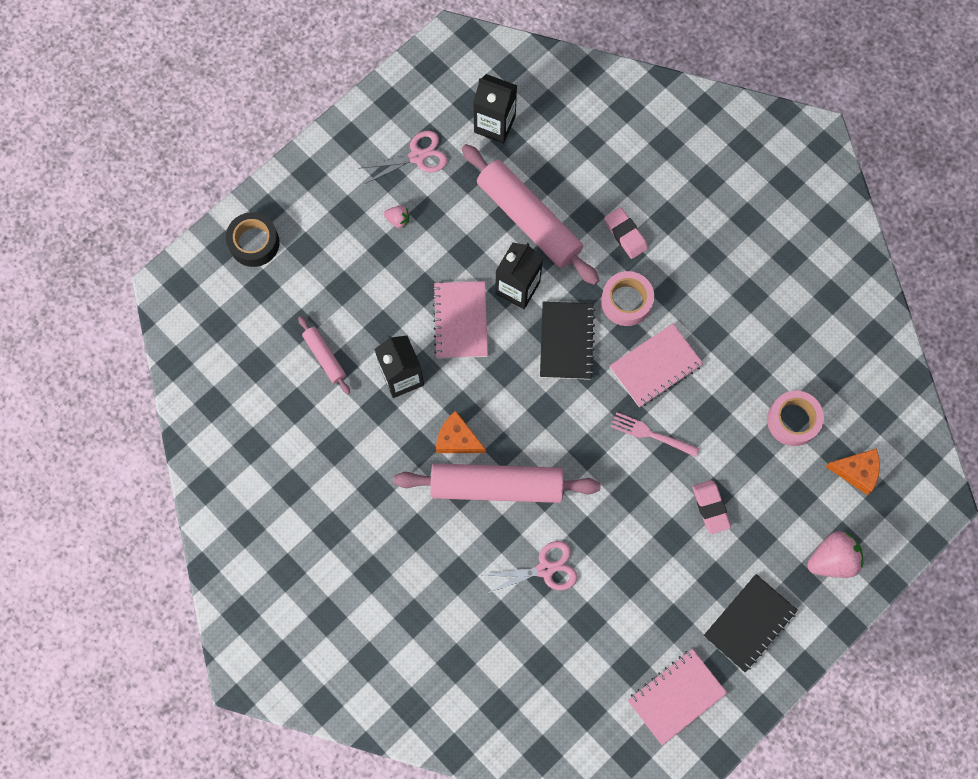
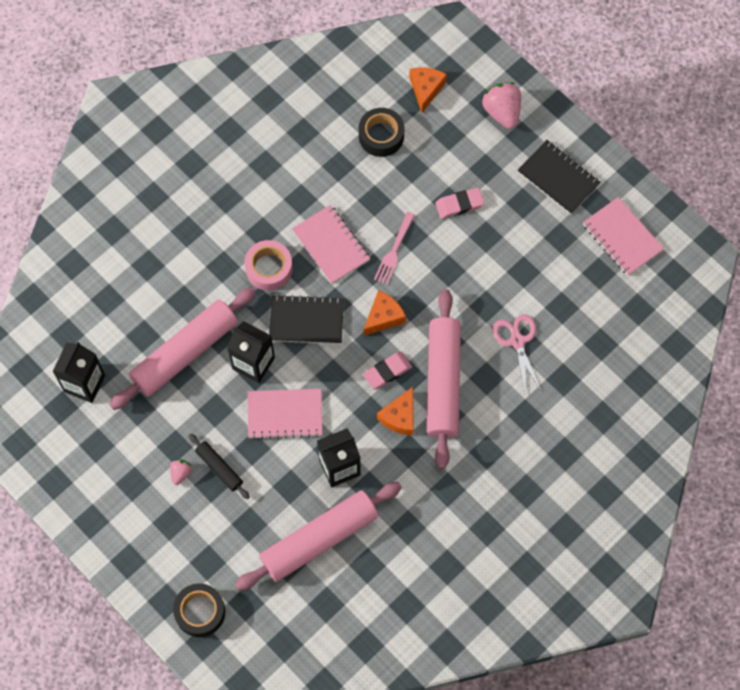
camera: 90 degrees left, 5 degrees down
(324, 357) = (319, 539): pink rolling pin -> pink rolling pin, size x2.11
(403, 257) = (219, 468): none -> black rolling pin
(417, 156) = (115, 456): pink scissors -> none
(572, 423) = (383, 317): none -> orange cheese
(625, 234) = (203, 268): pink eraser -> pink eraser (387, 372)
(793, 420) = (381, 136): pink tape -> black tape

